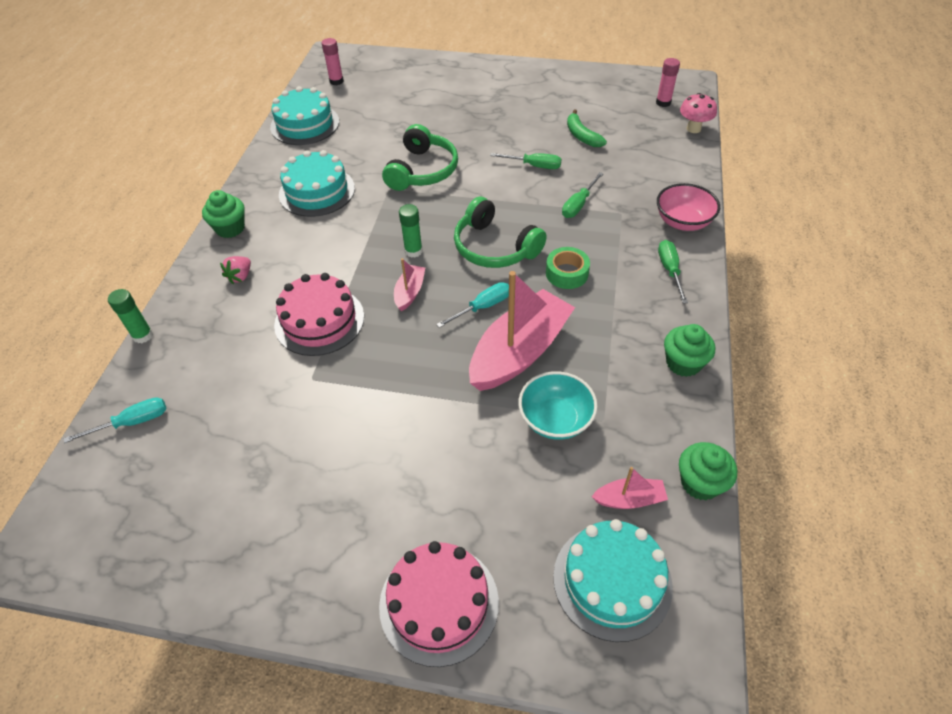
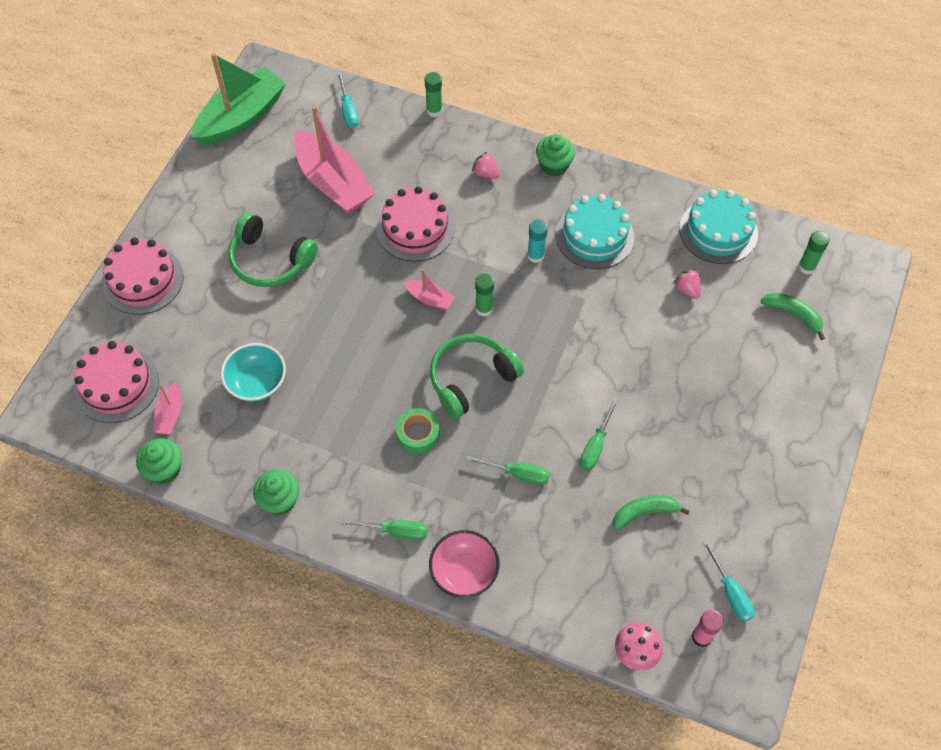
camera: 100 degrees right, 10 degrees up
(130, 555) = (241, 117): none -> green boat
(336, 81) = (806, 267): pink glue stick -> green glue stick
(344, 225) = (535, 255): none -> turquoise glue stick
(368, 135) = (687, 289): none -> pink strawberry
(382, 84) = (793, 314): none -> green banana
(422, 170) = (610, 333): green headphones -> green headphones (270, 260)
(482, 307) = (395, 353): turquoise screwdriver -> turquoise screwdriver (730, 592)
(519, 352) = (334, 372): pink boat -> pink boat (333, 183)
(578, 204) = (517, 474): green screwdriver -> green screwdriver turned 150 degrees clockwise
(612, 581) = (116, 385): turquoise cake -> pink cake

